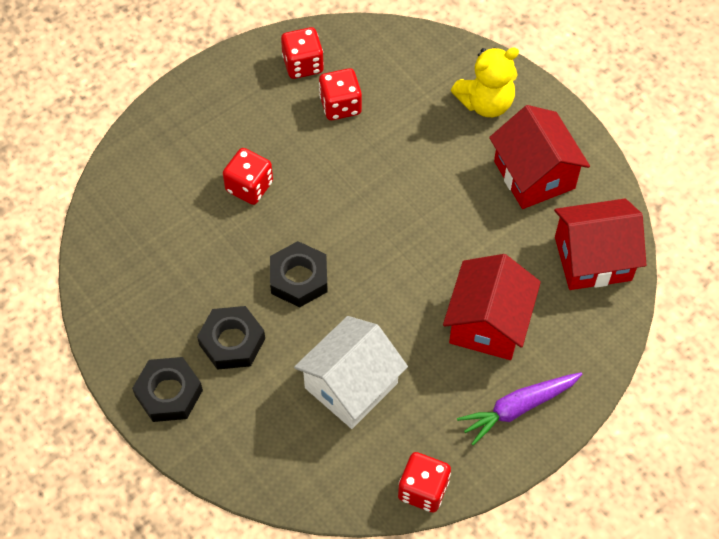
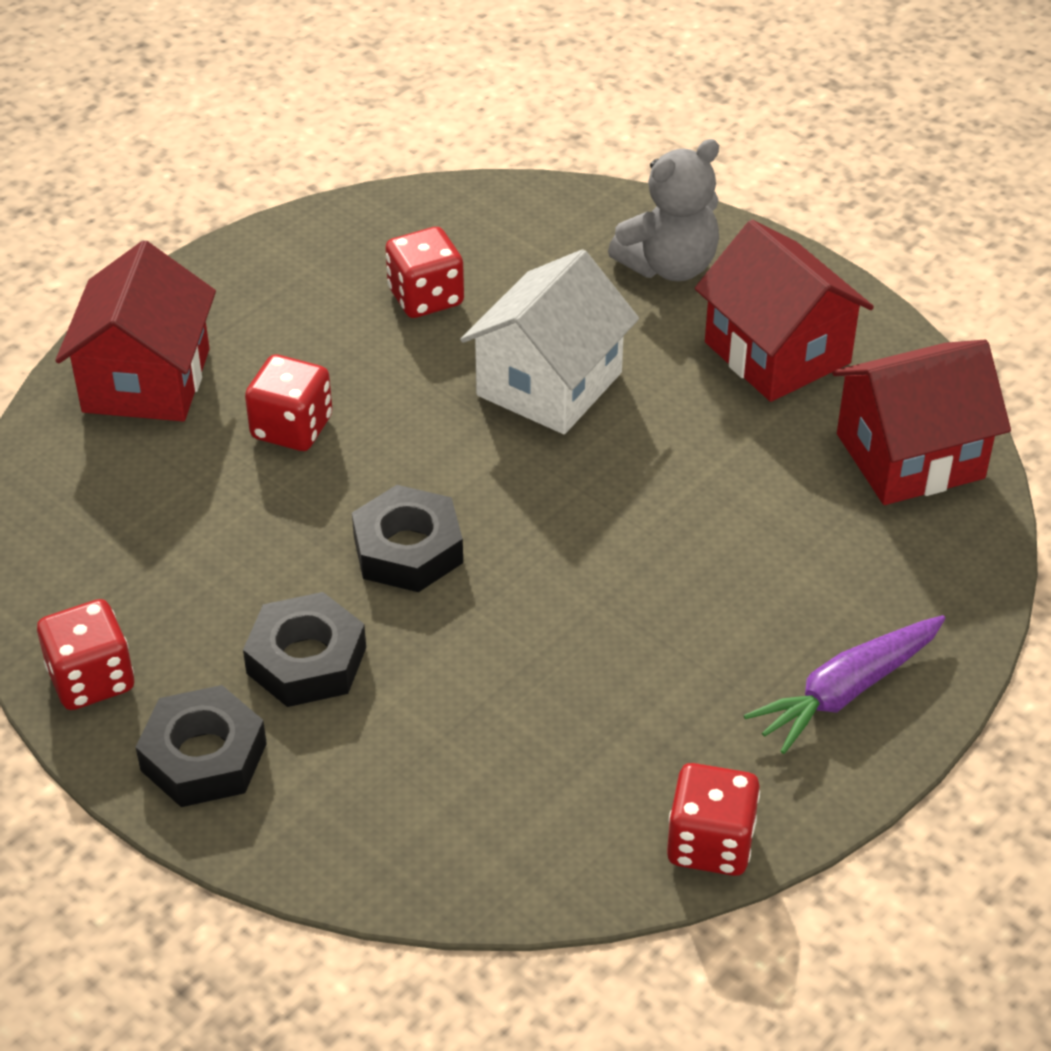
camera: 10 degrees left, 15 degrees down
(303, 64) = (349, 250): red dice -> red dice (91, 679)
(351, 385) = (538, 698): white house -> white house (549, 384)
(485, 103) = (669, 266): yellow teddy bear -> grey teddy bear
(488, 323) = (758, 572): red house -> red house (146, 380)

